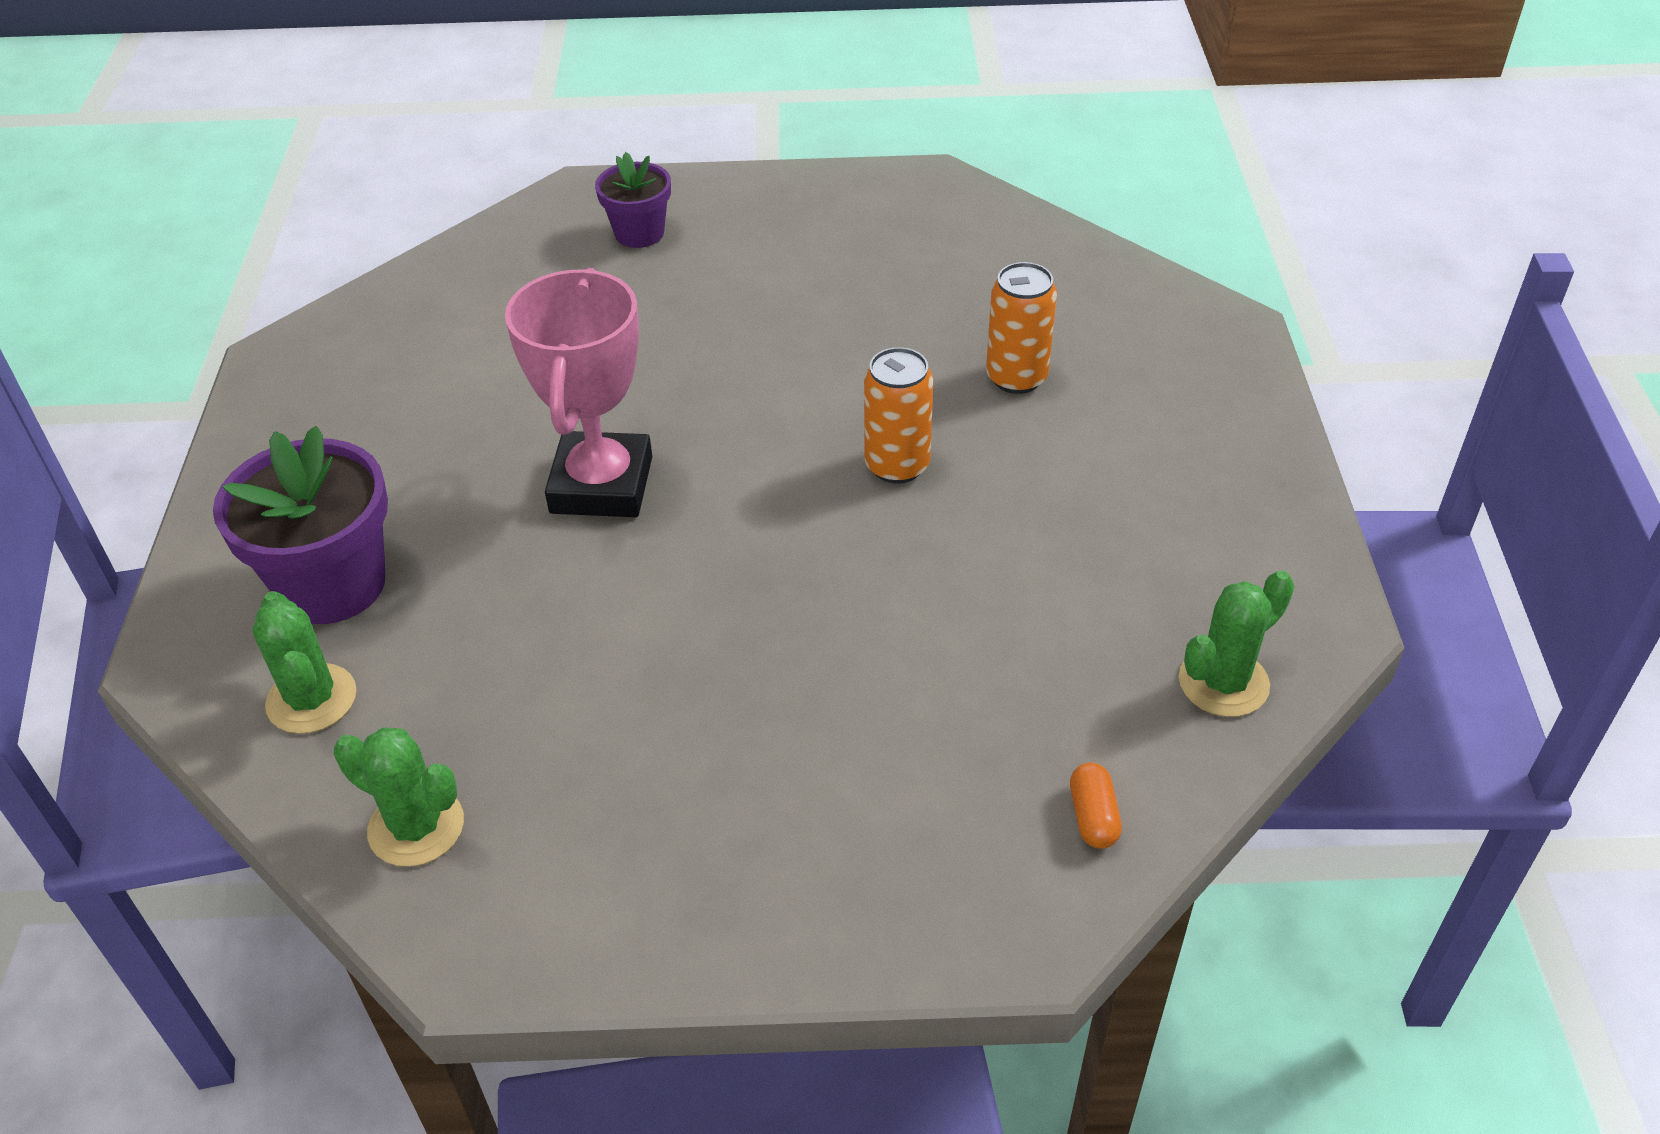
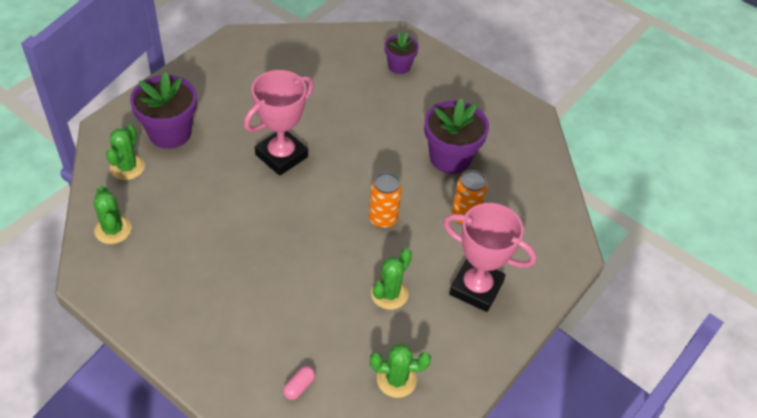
camera: 35 degrees right, 5 degrees up
(889, 312) = (450, 158): none -> purple flower pot
(1049, 567) = (389, 294): none -> green cactus
(1093, 817) = (299, 386): orange capsule -> pink capsule
(1162, 465) = (476, 288): none -> pink trophy

